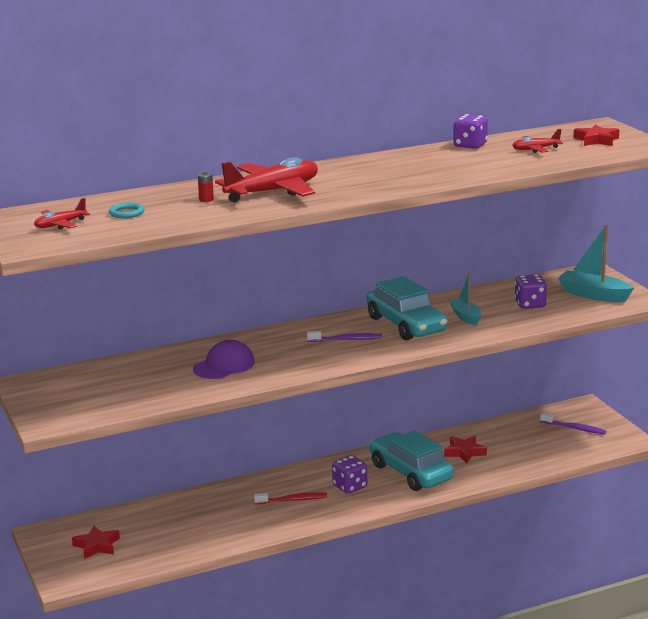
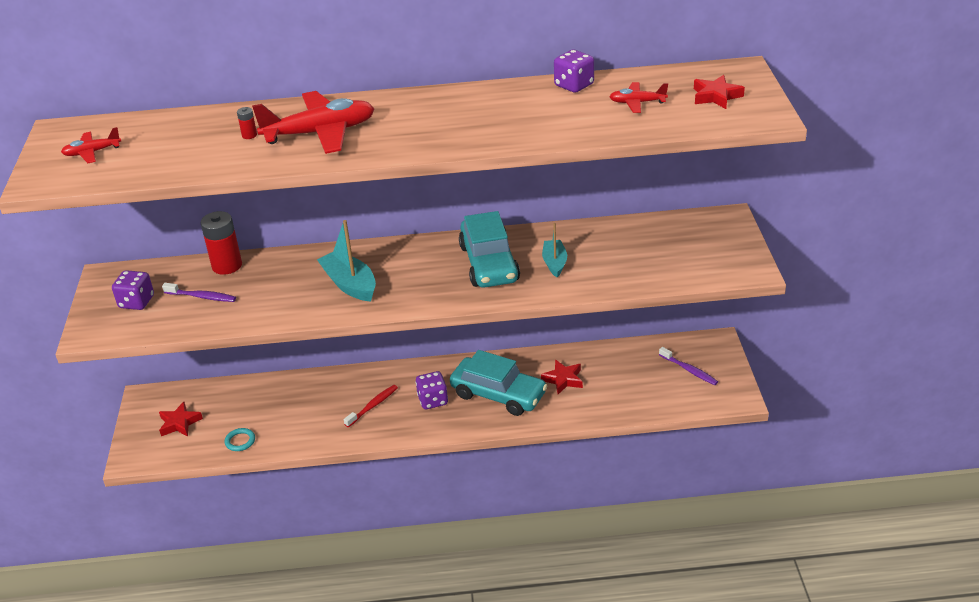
camera: 20 degrees right, 15 degrees up
(126, 213) = (163, 144): turquoise ring -> turquoise ring (240, 441)
(148, 359) = (227, 265): none -> red battery
(224, 365) = (286, 288): purple cap -> none
(293, 500) = (373, 406): red toothbrush -> red toothbrush turned 60 degrees counterclockwise
(346, 340) = (419, 274): purple toothbrush -> purple toothbrush (202, 297)
(410, 472) = (498, 394): turquoise car -> turquoise car turned 135 degrees clockwise
(530, 304) = (631, 256): purple dice -> purple dice (136, 302)
(593, 295) = (706, 254): turquoise boat -> turquoise boat (350, 284)

